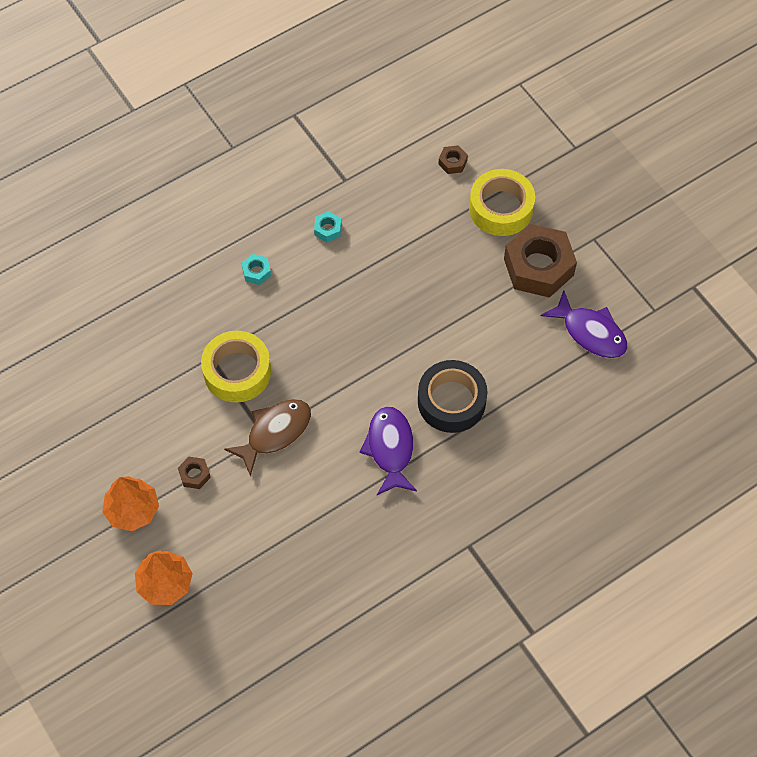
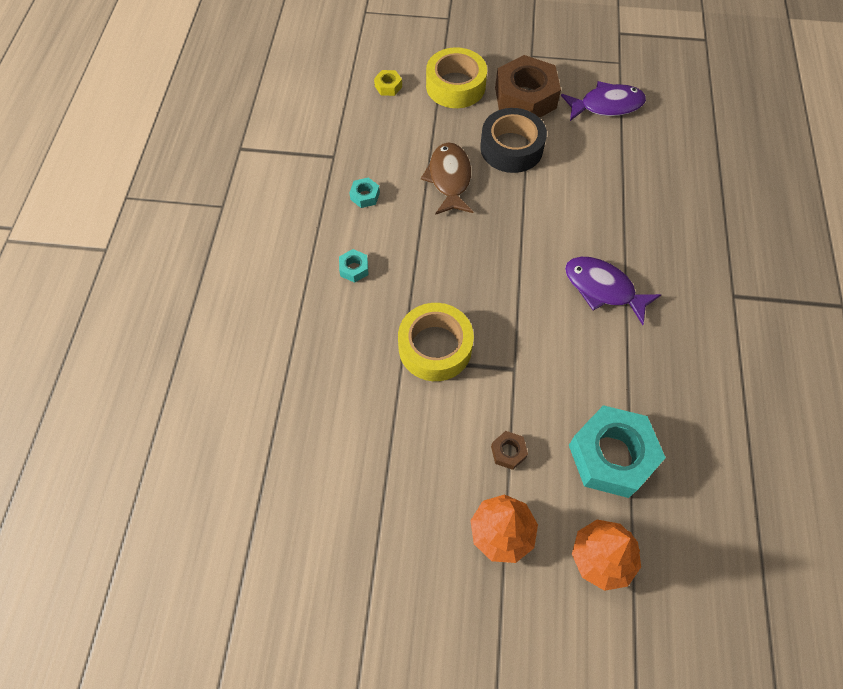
camera: 50 degrees left, 0 degrees up
(247, 543) = (611, 456): none -> turquoise nut
(275, 433) = (519, 360): brown fish -> brown fish (449, 179)
(451, 401) = (594, 221): black tape -> black tape (511, 148)
(452, 162) = (388, 86): brown nut -> yellow nut

